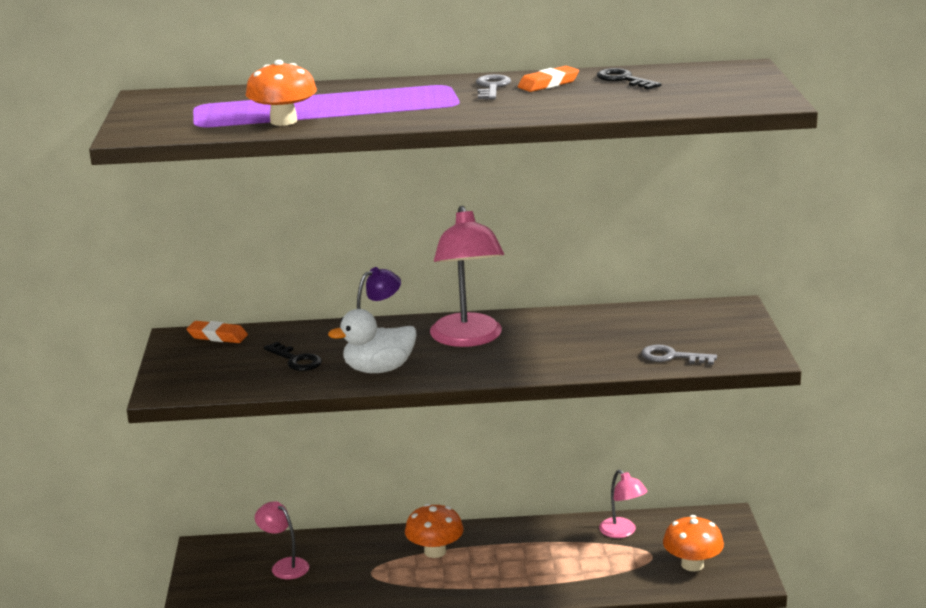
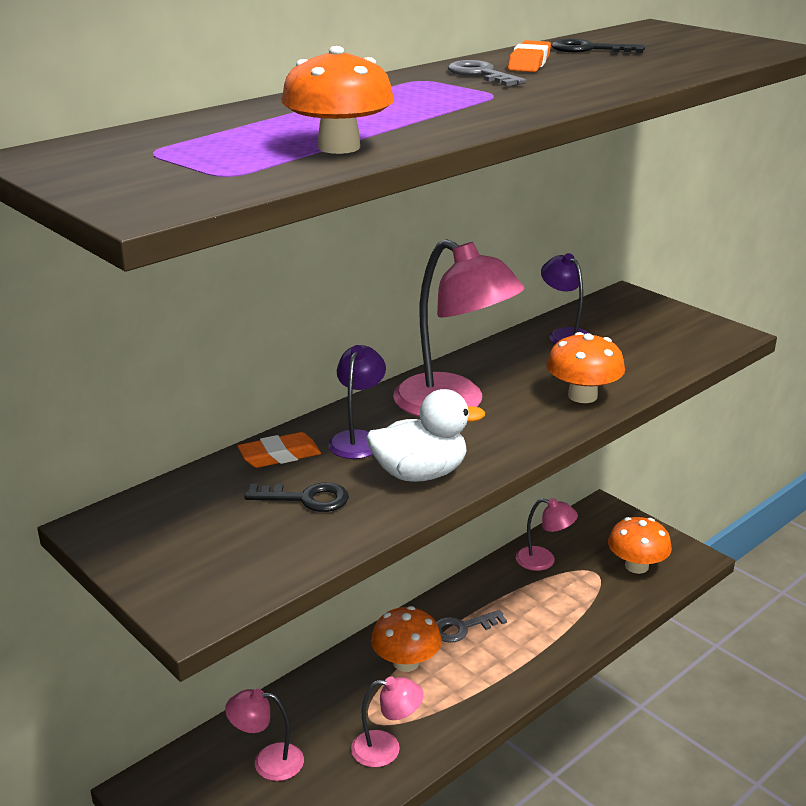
camera: 40 degrees left, 5 degrees up
(217, 336) = (154, 505): orange eraser -> orange eraser (279, 455)
(359, 591) = (386, 749): none -> pink lamp
(378, 369) = (420, 474): white duck -> white duck turned 135 degrees counterclockwise
(563, 361) = (582, 396): none -> orange mushroom
(629, 320) = (565, 335): none -> purple lamp
(671, 357) = (664, 358): grey key -> grey key (462, 628)

